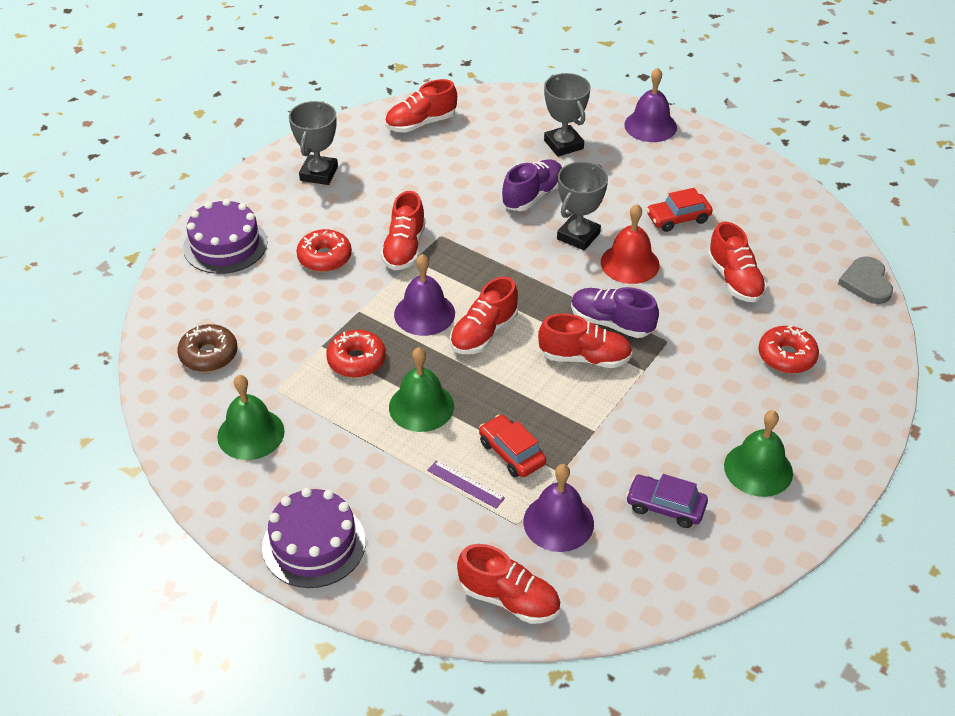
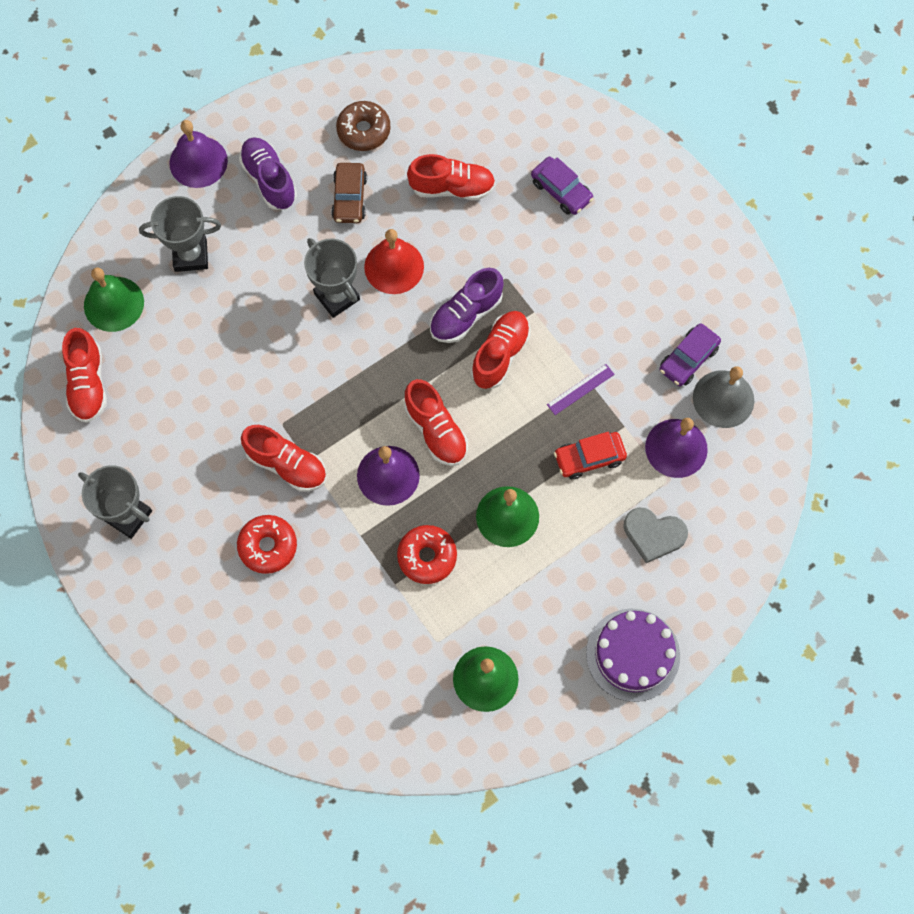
camera: 70 degrees left, 25 degrees up
(209, 355) = (366, 695): brown donut -> brown donut (364, 131)
(225, 245) = (205, 642): purple cake -> none
(465, 484) = (610, 508): purple ruler -> purple ruler (580, 389)
(509, 599) = (739, 514): red shoe -> none
(533, 196) = (259, 315): purple shoe -> purple shoe (269, 180)
(637, 550) = (723, 399): none -> grey bell
(678, 218) = (349, 198): red car -> brown car
(758, 469) = (674, 271): green bell -> green bell (114, 304)
(786, 356) = (561, 190): red donut -> purple car
(866, 283) = (499, 83): grey heart -> grey heart (653, 534)

